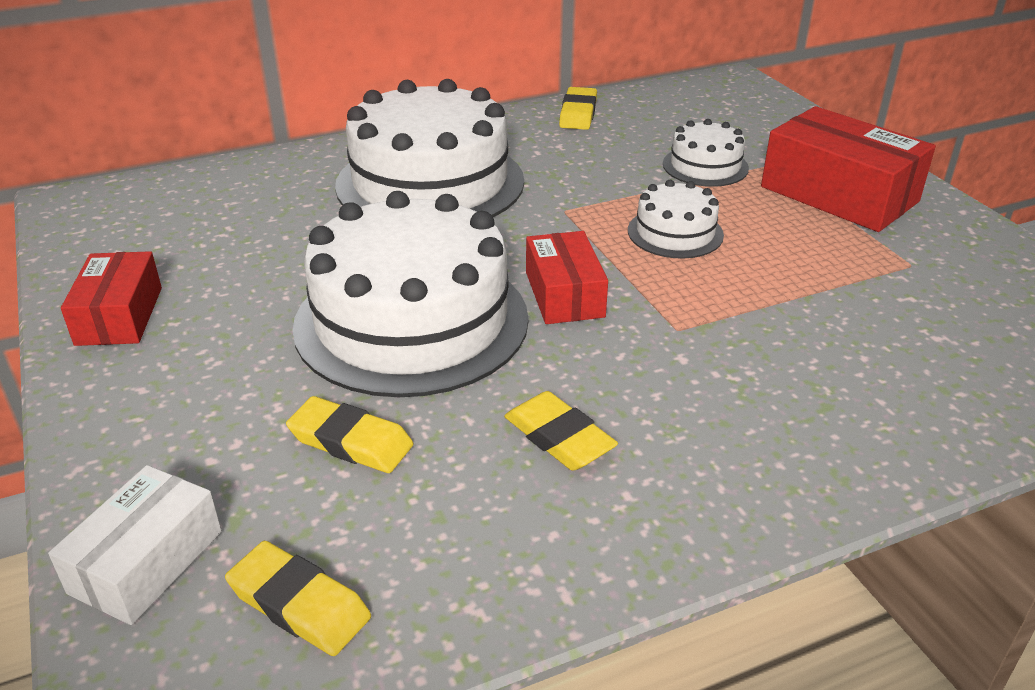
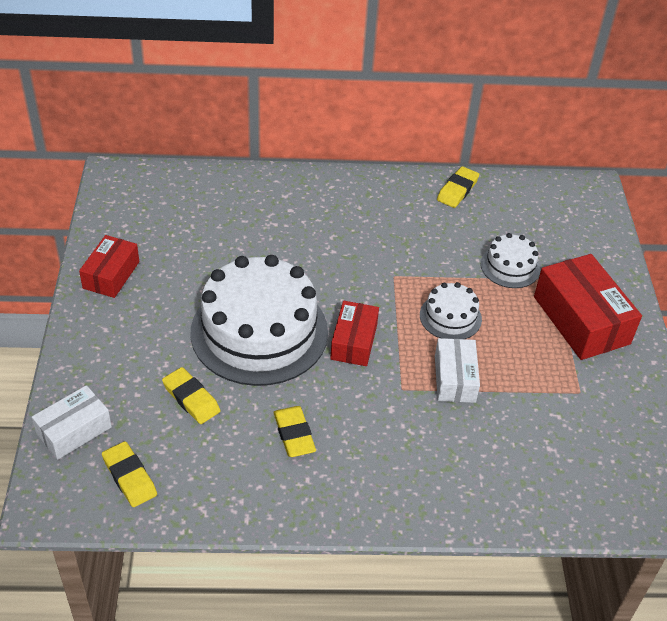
camera: 20 degrees right, 10 degrees up
(430, 183) = (325, 225): white cake -> none
(740, 296) = (454, 378): none -> white box

